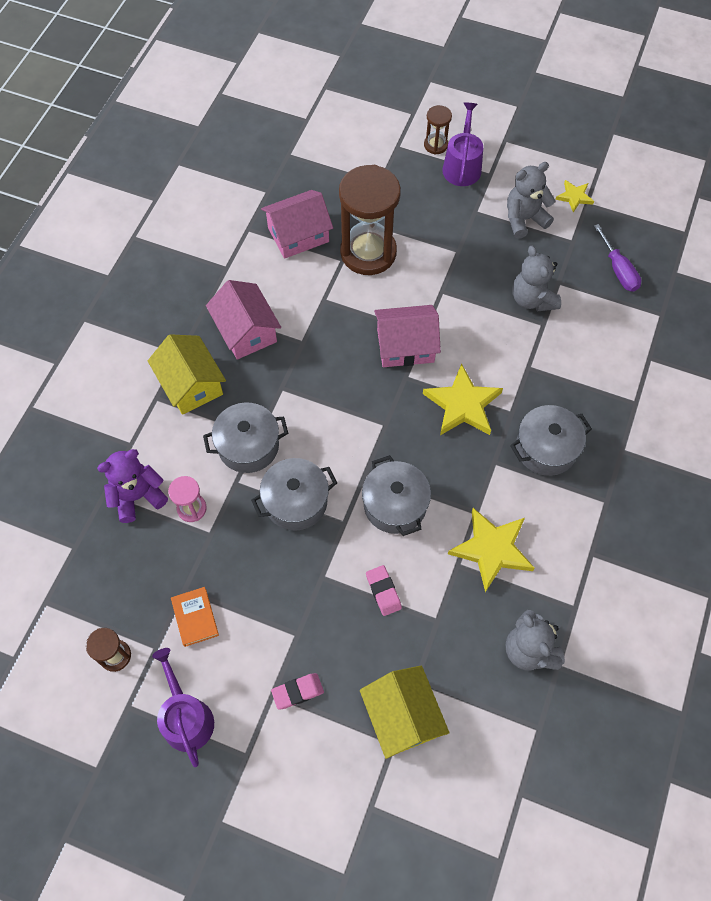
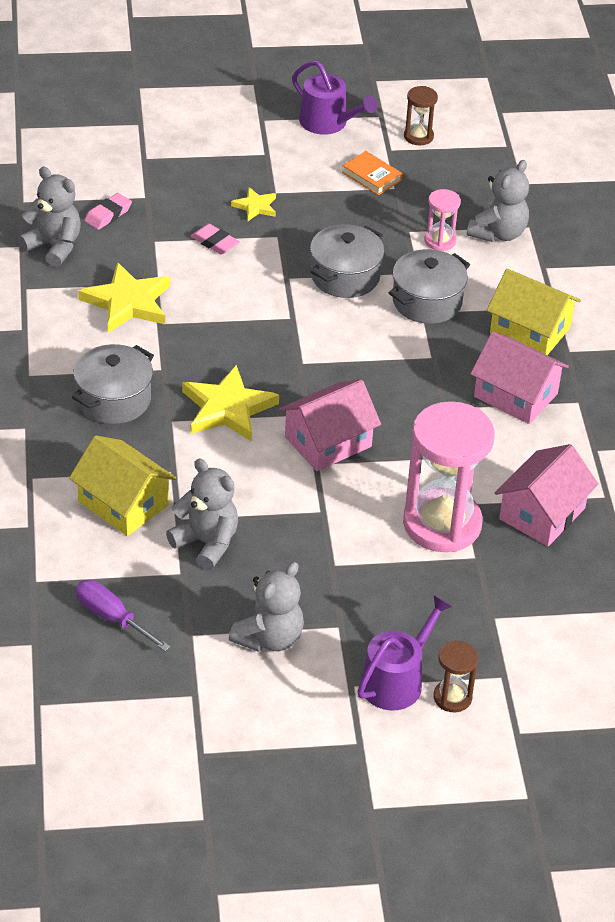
camera: 150 degrees right, 20 degrees down
(138, 496) = (498, 233): purple teddy bear -> grey teddy bear
(297, 692) = (246, 162): pink eraser -> pink eraser (108, 215)
(368, 252) = (442, 524): brown hourglass -> pink hourglass
(395, 505) = (245, 304): grey pot -> none
(402, 716) = (146, 175): yellow house -> yellow house (123, 503)
(462, 166) = (396, 680): purple watering can -> purple watering can turned 120 degrees counterclockwise
(574, 197) = (216, 695): yellow star -> yellow star (255, 206)

